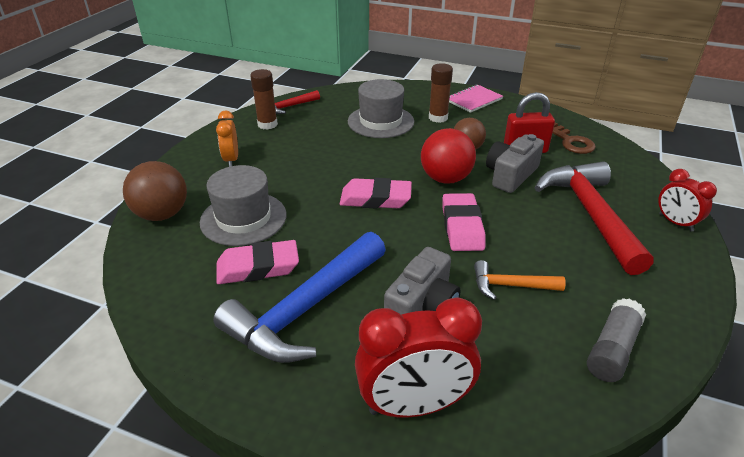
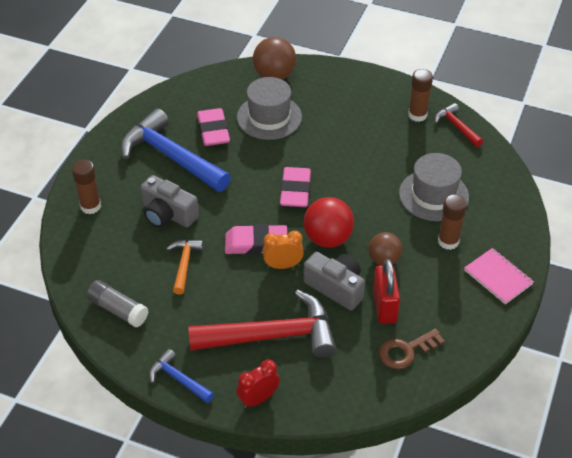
camera: 90 degrees right, 10 degrees up
(231, 160) = (352, 100): orange clock -> orange clock (283, 265)
(414, 405) = (90, 206): red clock -> brown glue stick
(688, 283) = (178, 379): none -> blue hammer

